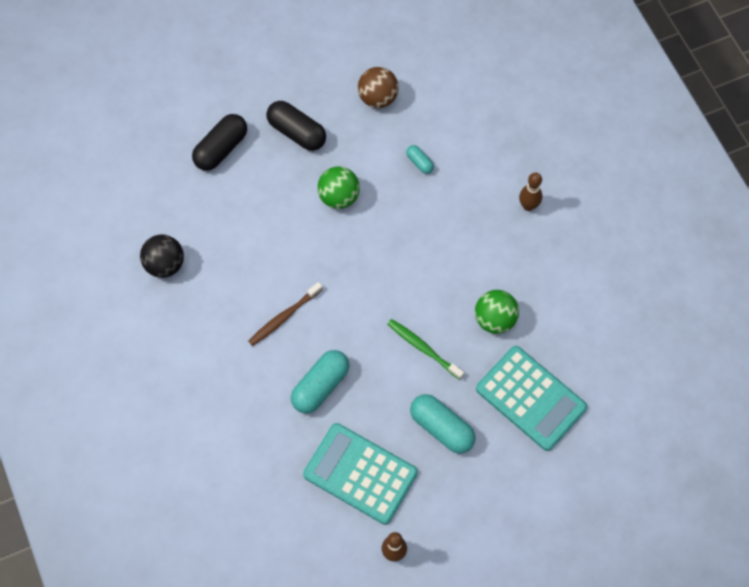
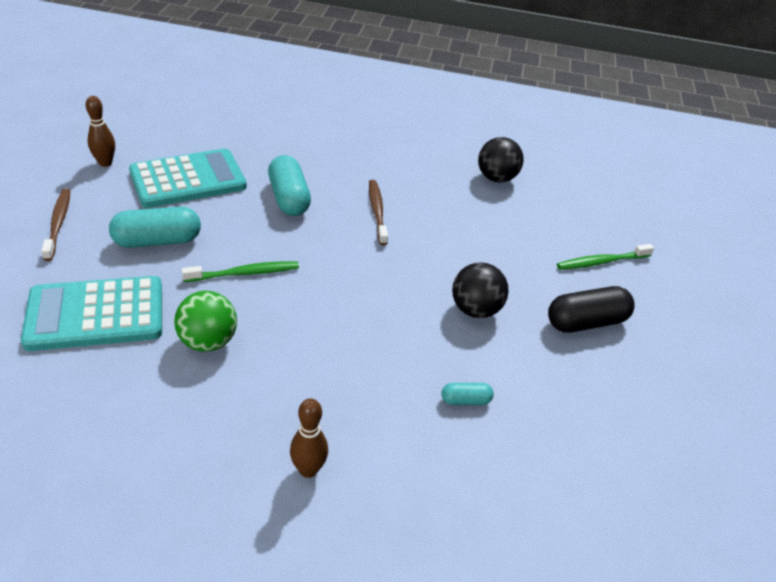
camera: 120 degrees right, 25 degrees down
(221, 149) = (601, 262): black capsule -> green toothbrush
(339, 197) = (475, 310): green ball -> black ball
(378, 98) = (592, 417): brown ball -> none
(482, 508) = (58, 223): none -> brown toothbrush

